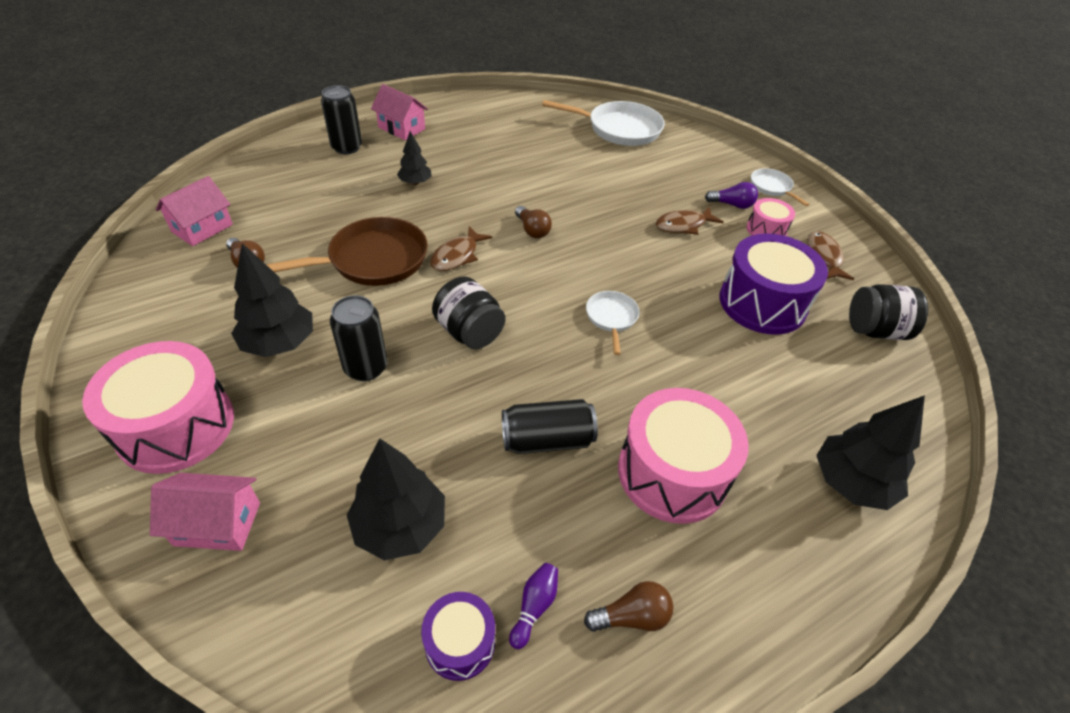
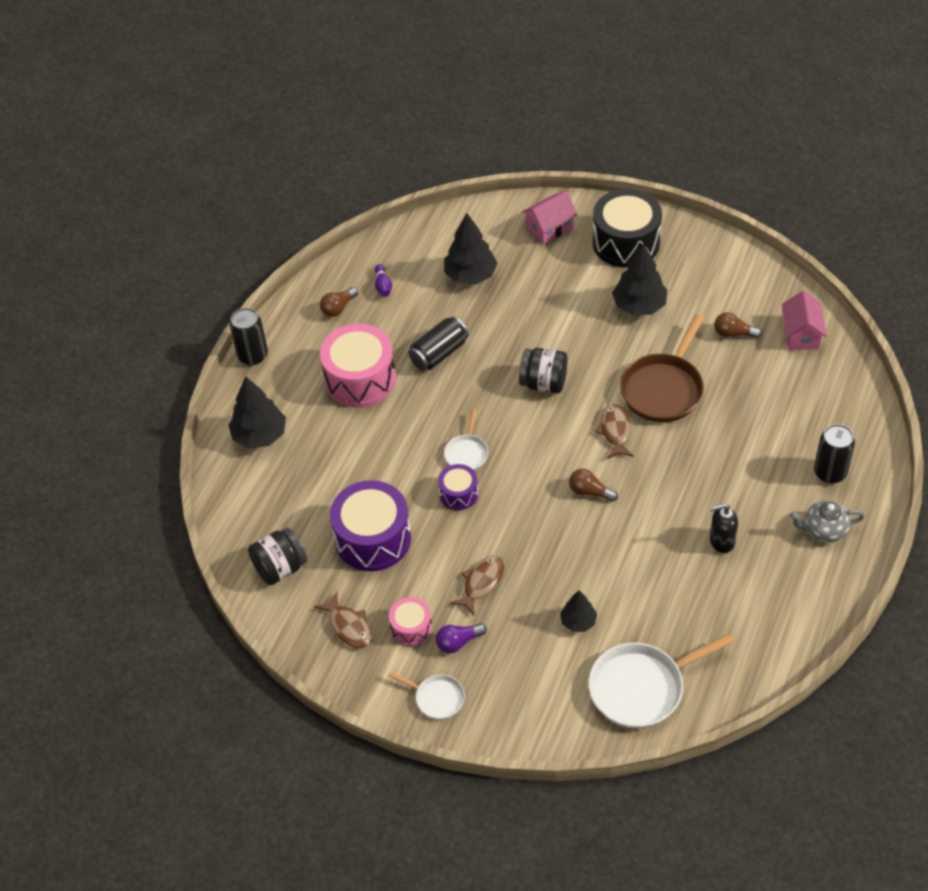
camera: 150 degrees right, 5 degrees up
(176, 426) = (626, 242): pink drum -> black drum
(366, 367) = (575, 325): black can -> black can (253, 355)
(401, 128) = (824, 530): pink house -> grey teapot
(415, 182) = (728, 476): black tree -> black tree (578, 622)
(460, 642) = (403, 257): purple drum -> purple drum (458, 494)
(475, 156) = (721, 541): none -> black soap dispenser
(611, 318) = (467, 453): white pan -> white pan turned 45 degrees clockwise

